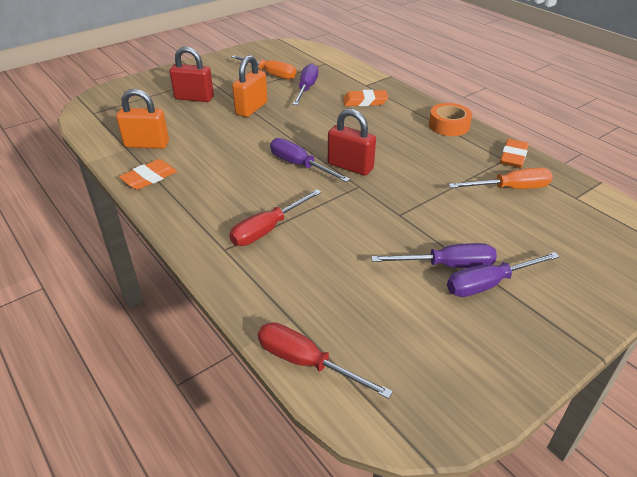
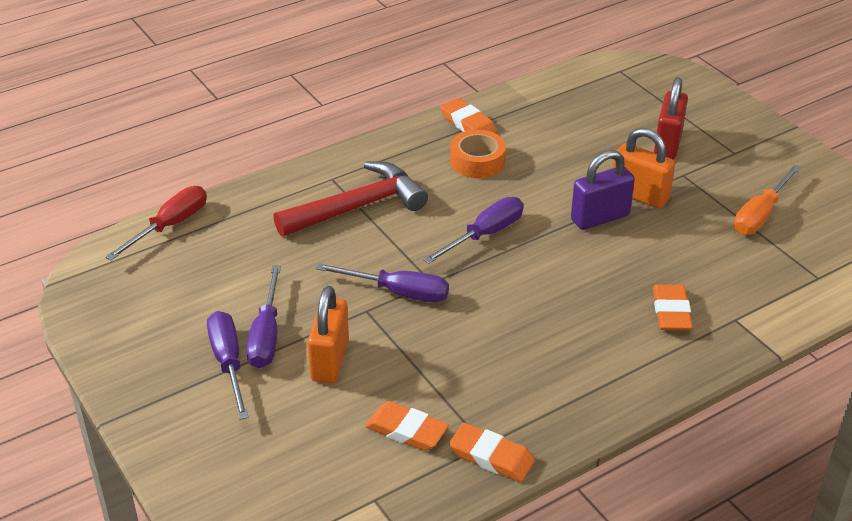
camera: 95 degrees right, 0 degrees up
(147, 144) = (541, 116): orange padlock -> orange padlock (330, 360)
(267, 229) = (358, 207): red screwdriver -> red hammer
(276, 122) = (600, 217): none -> purple padlock
(306, 88) = (711, 251): purple screwdriver -> purple screwdriver (398, 292)
(350, 166) = (478, 278): red padlock -> none
(449, 125) = (592, 399): orange tape -> orange tape (477, 161)
(510, 188) = (406, 430): orange screwdriver -> orange eraser

